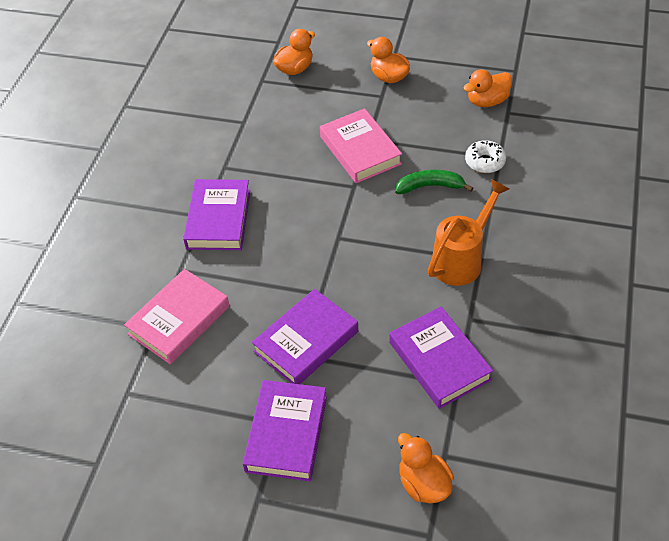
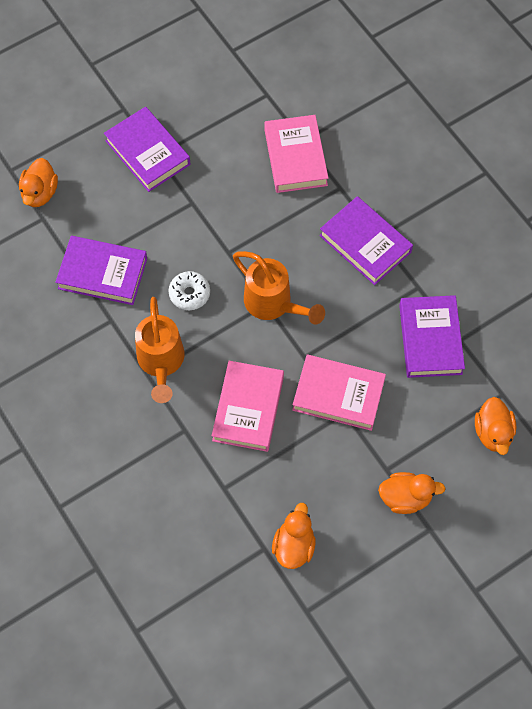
camera: 130 degrees right, 15 degrees up
(306, 341) = (200, 213): purple book -> purple book (430, 339)
(333, 233) = (273, 304): none -> orange watering can
(423, 483) = (40, 193): orange duck -> orange duck turned 90 degrees clockwise
(430, 186) = (248, 408): green banana -> pink book
(485, 162) = (231, 472): white donut -> white donut (189, 294)

